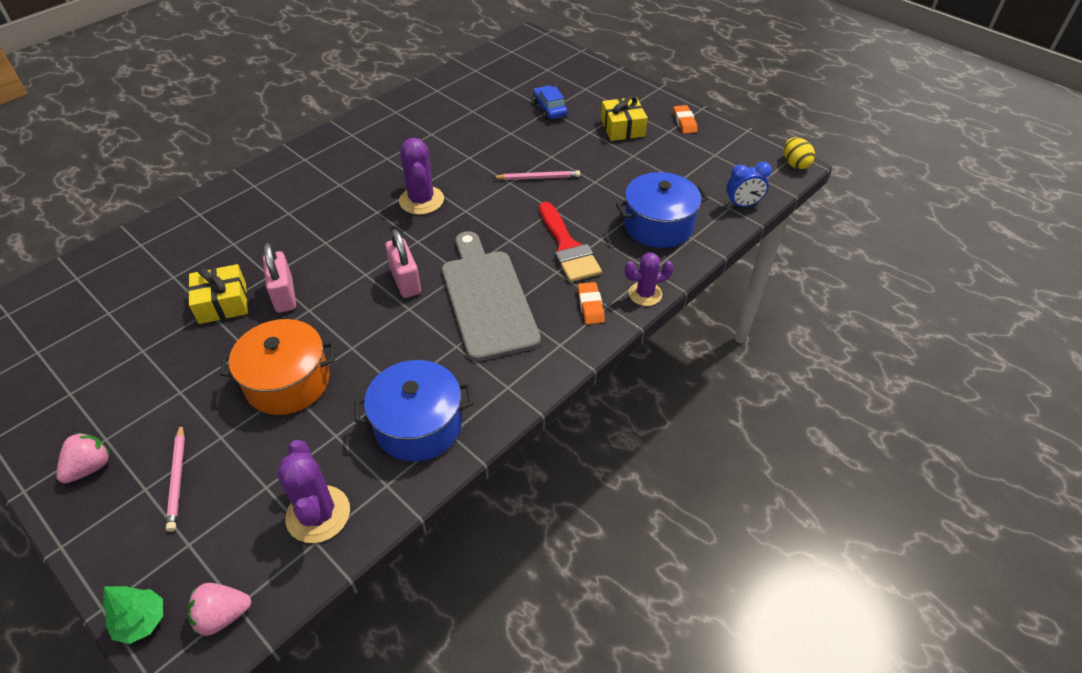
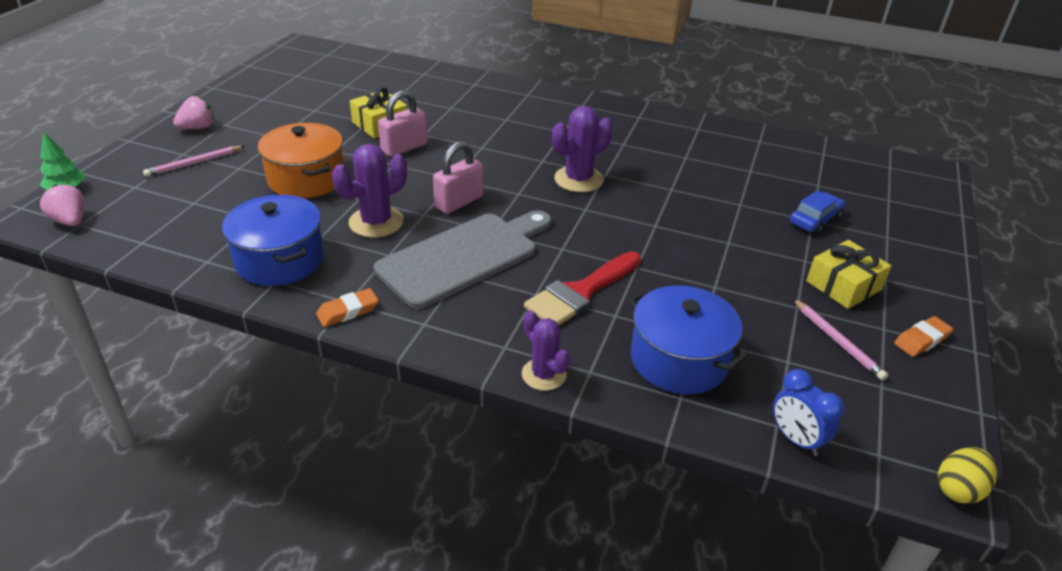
camera: 65 degrees right, 10 degrees down
(90, 467) = (198, 128): pink strawberry -> pink strawberry turned 45 degrees counterclockwise
(318, 514) = (170, 235): purple cactus -> purple cactus (376, 222)
(538, 178) = (681, 242): pink pencil -> pink pencil (837, 341)
(590, 306) = (496, 333): orange eraser -> orange eraser (348, 311)

